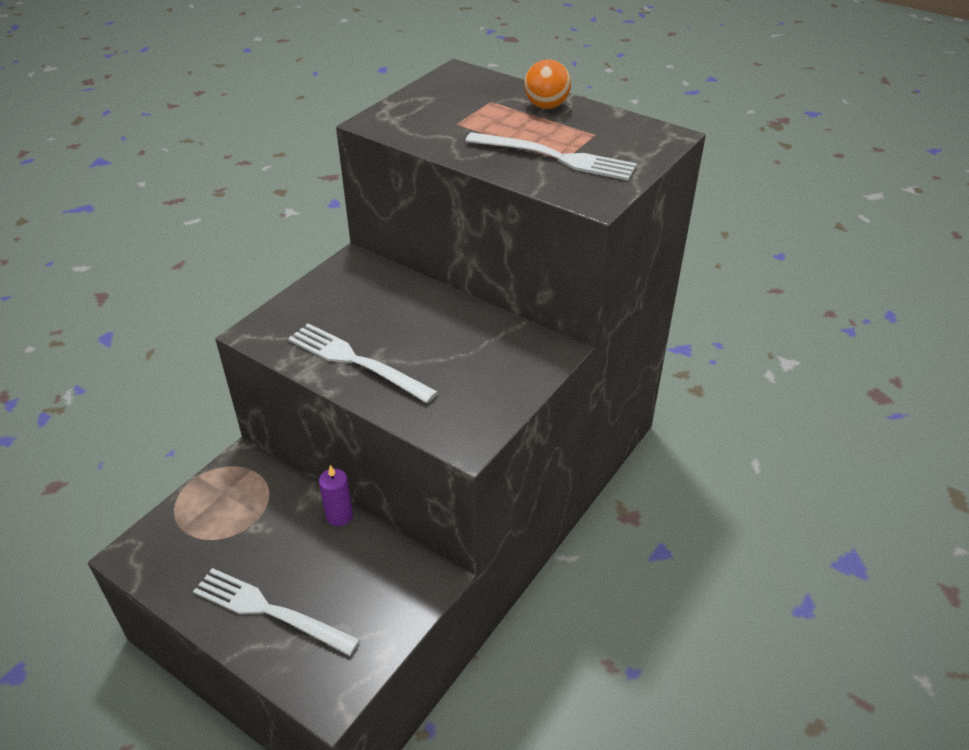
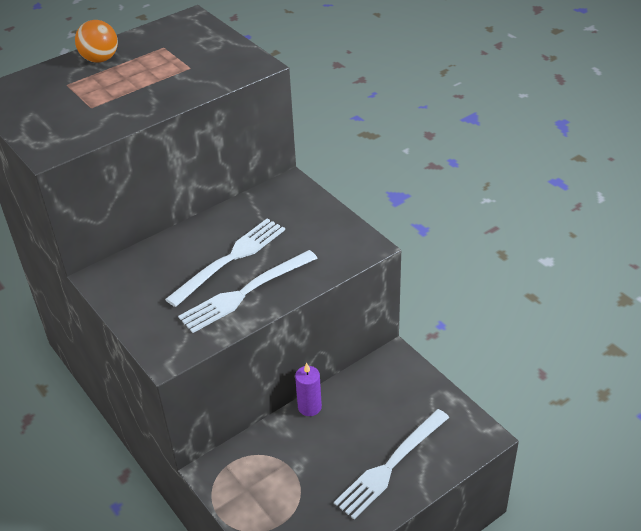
camera: 70 degrees left, 0 degrees up
(556, 157) = (185, 70): white fork -> white fork (231, 259)

